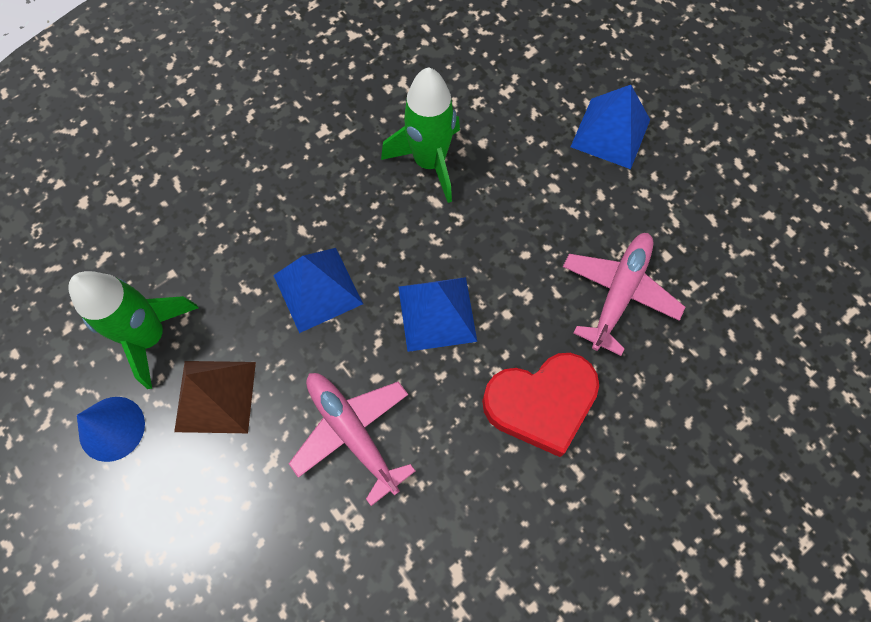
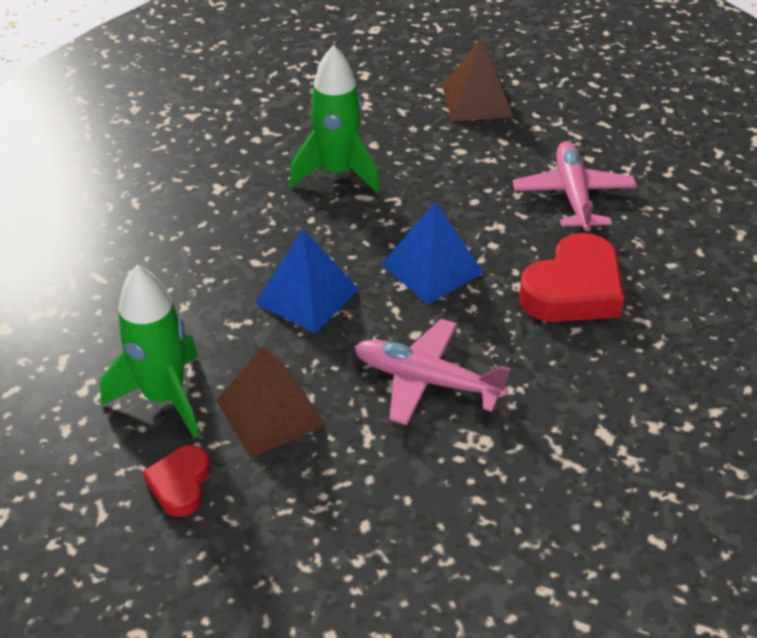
camera: 30 degrees left, 25 degrees down
(112, 428) = (180, 484): blue cone -> red heart
(610, 133) = (476, 101): blue pyramid -> brown pyramid

